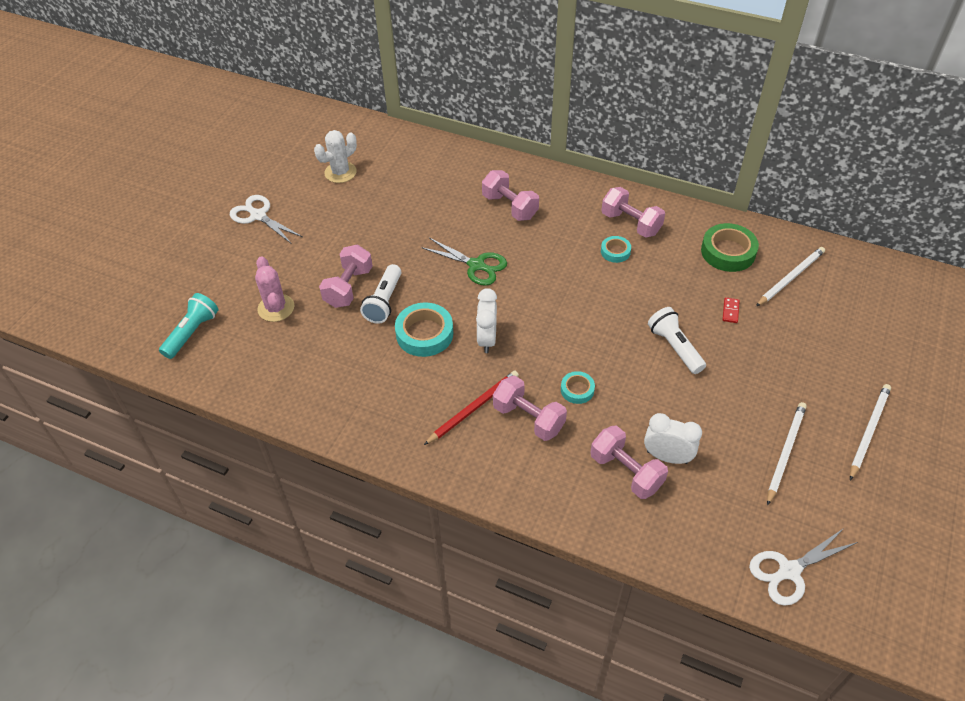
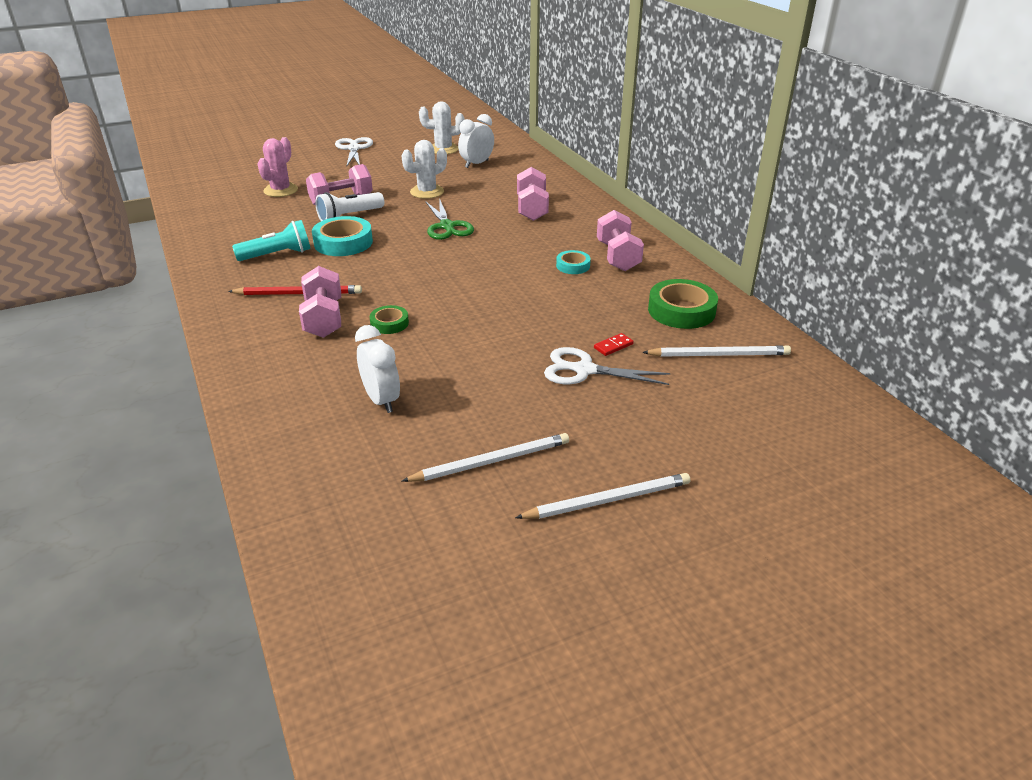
camera: 40 degrees right, 15 degrees down
(192, 333) = (216, 180): turquoise flashlight -> turquoise flashlight (277, 255)
(404, 235) = (427, 192): none -> white cactus
(487, 339) = (379, 265): white clock -> white clock (477, 164)
(577, 390) = (389, 323): turquoise tape -> green tape
(626, 472) = (332, 389): pink dumbbell -> none
(675, 347) = (517, 341): white flashlight -> none
(789, 571) = (337, 541): white scissors -> white scissors (584, 370)

